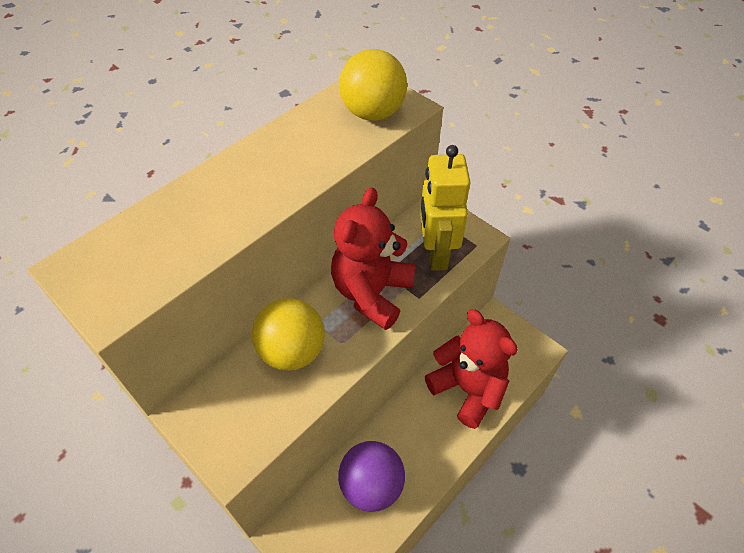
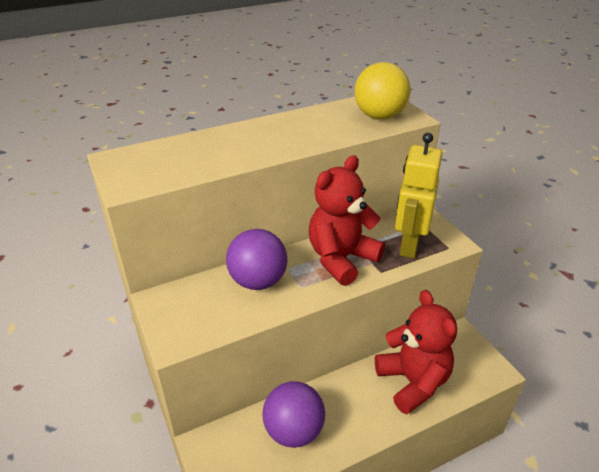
camera: 20 degrees right, 15 degrees down
(292, 351) = (258, 281): yellow ball -> purple ball

